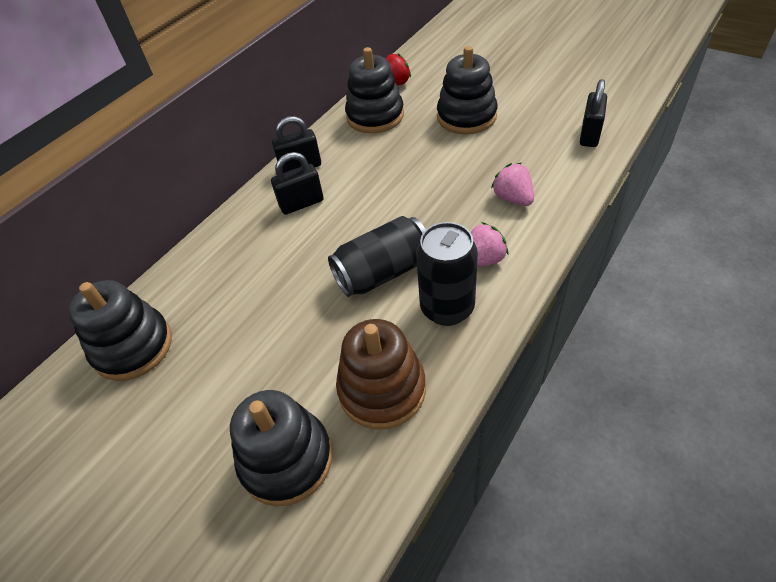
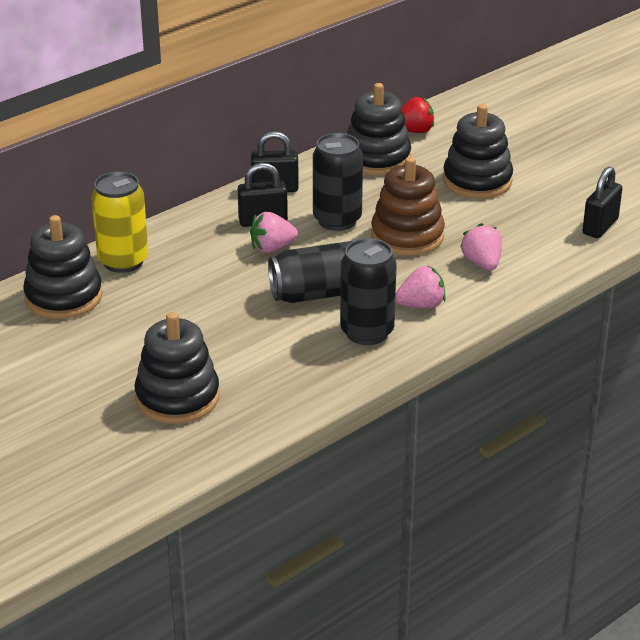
camera: 10 degrees right, 15 degrees down
(184, 284) = (123, 261): none -> yellow can
(320, 231) = (272, 248): none -> pink strawberry
(367, 185) = (337, 220): none -> black can
(382, 389) = (279, 373): brown stacking toy -> brown stacking toy (407, 236)

